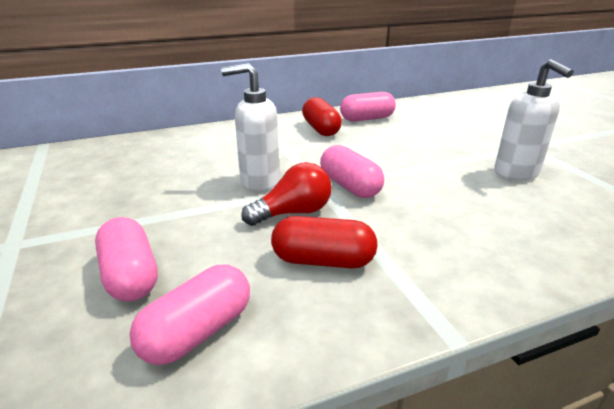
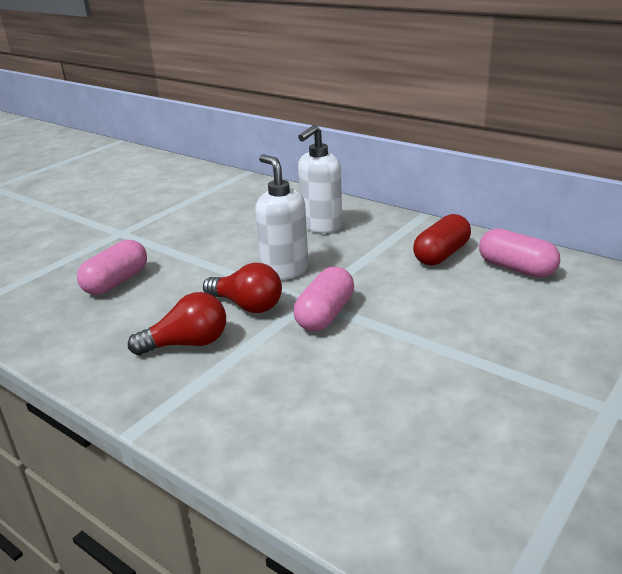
camera: 60 degrees right, 0 degrees up
(197, 332) = (79, 327): pink capsule -> none
(323, 260) = (188, 343): red capsule -> red light bulb
(516, 173) = (494, 413): white soap dispenser -> white soap dispenser (321, 226)

